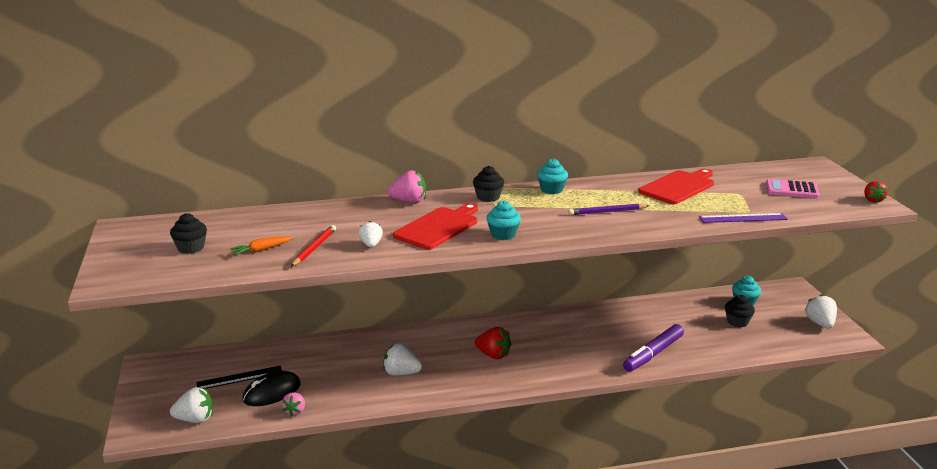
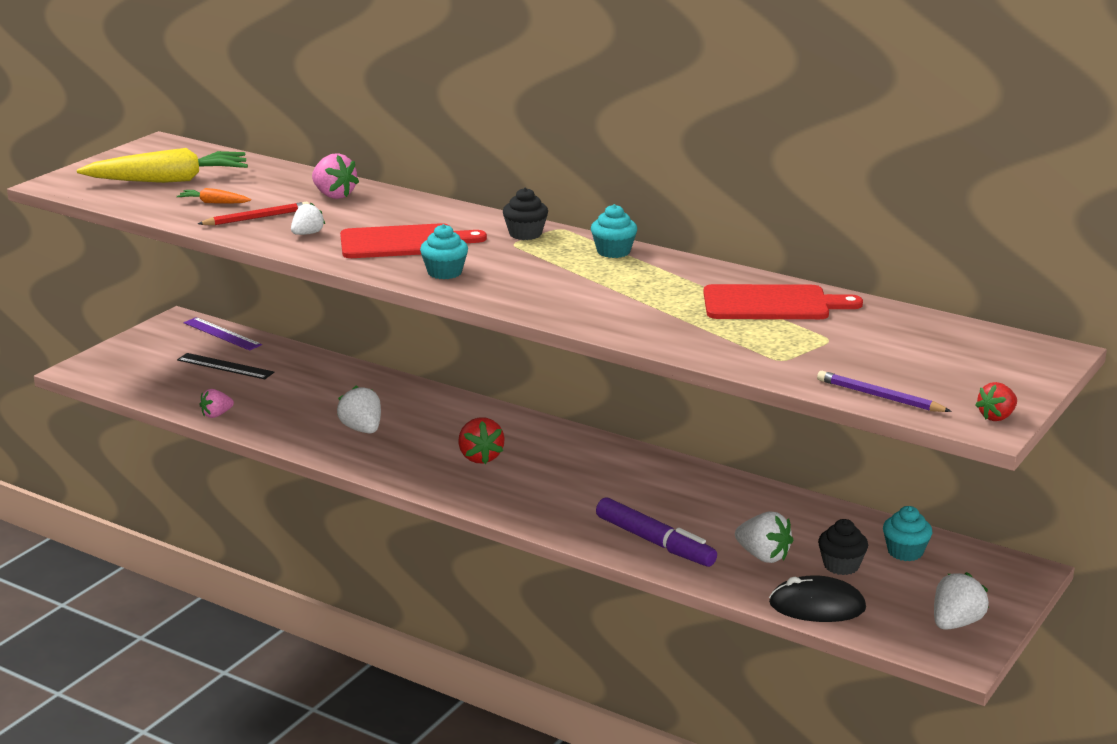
camera: 45 degrees right, 0 degrees up
(191, 248) = (168, 180): black cupcake -> yellow carrot
(195, 419) = (135, 382): white strawberry -> white strawberry (763, 556)
(272, 392) = (227, 390): black mouse -> black mouse (817, 606)
(409, 201) = (438, 209): pink strawberry -> pink strawberry (334, 195)
(607, 212) = (610, 295): purple pencil -> purple pencil (879, 396)
(653, 354) = (654, 542): purple marker -> purple marker turned 135 degrees counterclockwise
(743, 218) = (750, 363): purple ruler -> purple ruler (222, 334)
(792, 190) = (915, 363): pink calculator -> none

